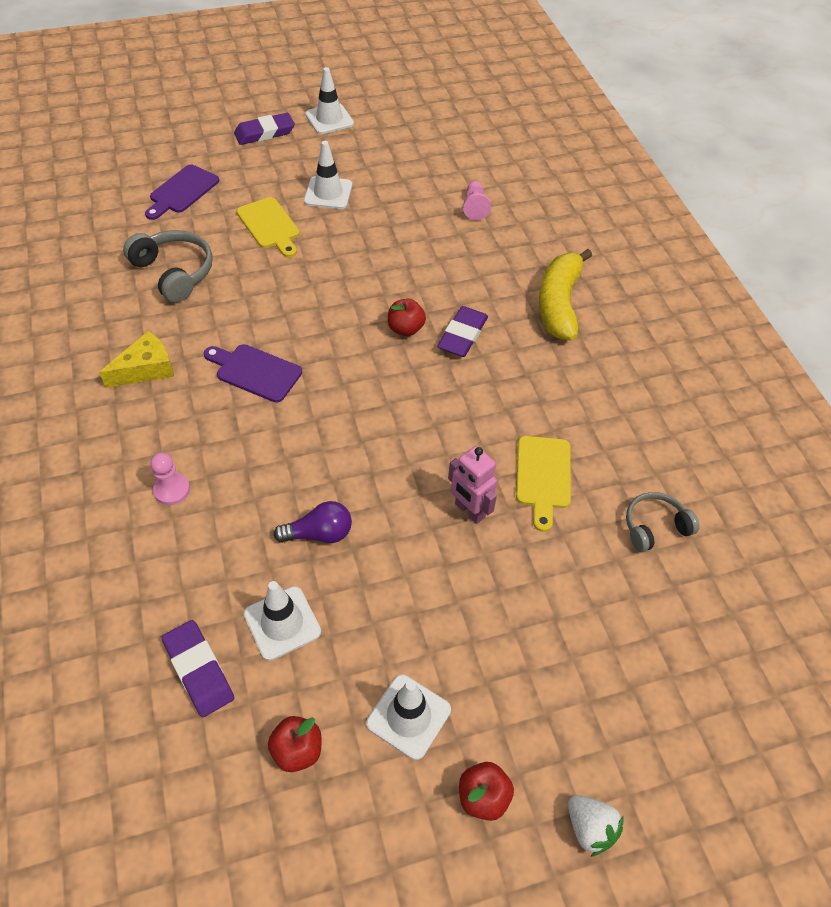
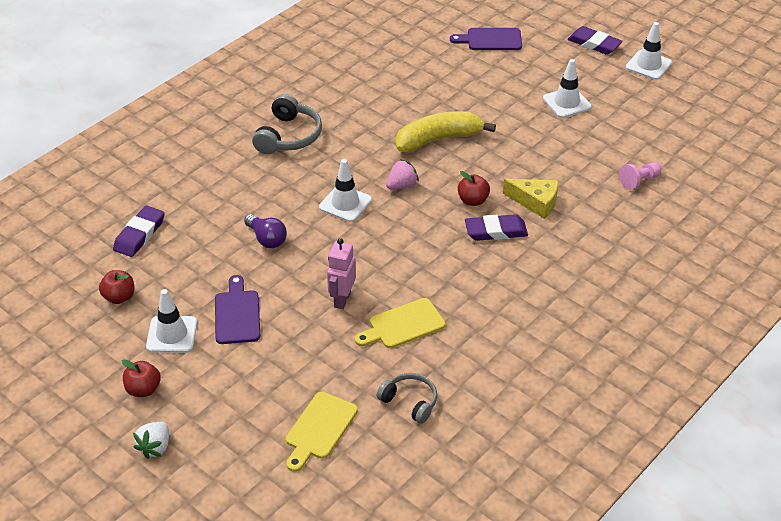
camera: 60 degrees right, 10 degrees down
(146, 369) = (325, 106): yellow cheese -> yellow cheese (535, 202)
(172, 490) = (246, 163): pink pawn -> none
(174, 272) = (414, 75): grey headphones -> grey headphones (289, 136)
(255, 372) = (366, 151): purple cutting board -> purple cutting board (237, 314)
(270, 226) = (502, 93): yellow cutting board -> yellow cutting board (319, 429)
(282, 623) = (193, 253): white traffic cone -> white traffic cone (345, 204)
(336, 371) = (401, 185): none -> pink strawberry
(559, 303) = (583, 269): yellow banana -> yellow banana (438, 139)

